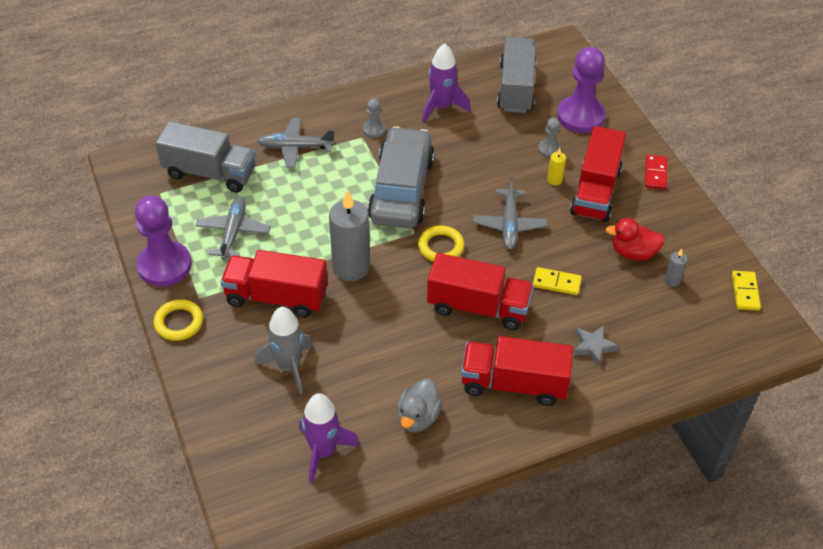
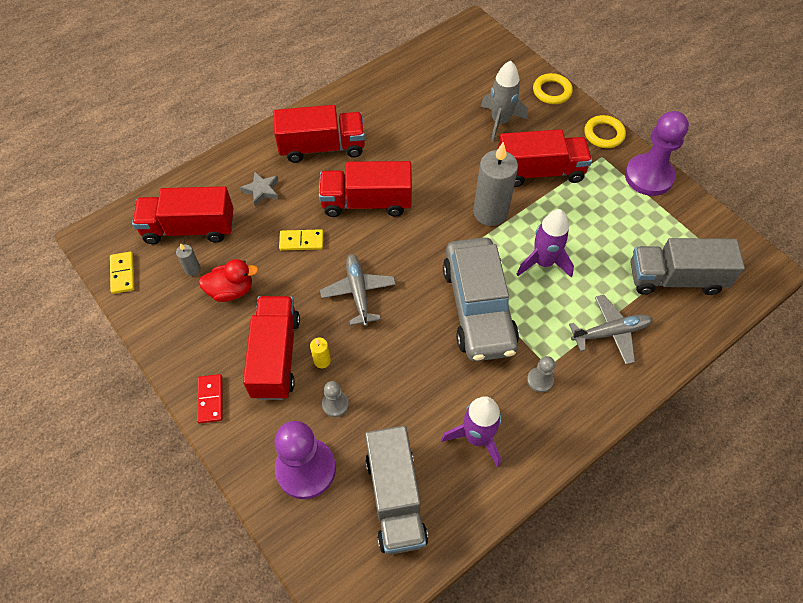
camera: 165 degrees right, 10 degrees up
(233, 232) = (611, 220): grey plane -> none
(323, 451) = (447, 74): purple rocket -> purple rocket (543, 262)
(418, 417) = (389, 108): grey duck -> none
(441, 247) = (417, 252): yellow ring -> yellow ring (552, 91)
(676, 322) = (189, 228): none -> red truck

